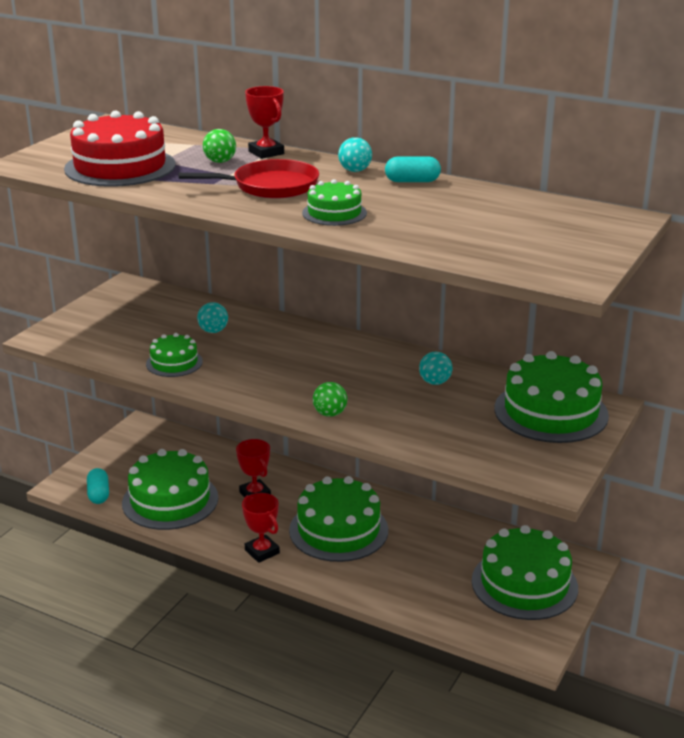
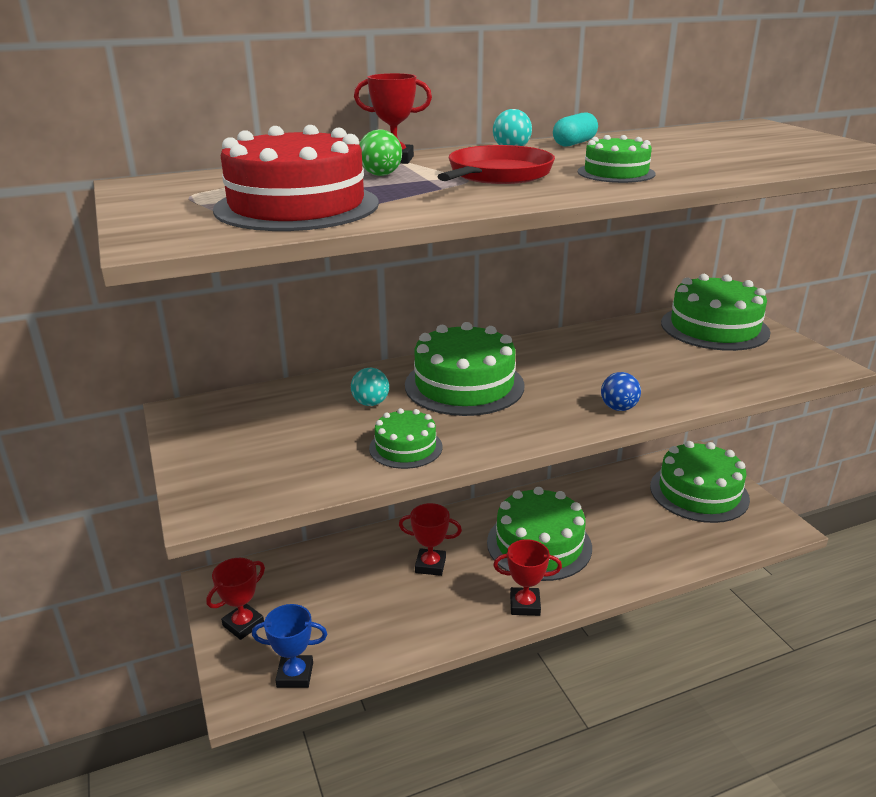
camera: 50 degrees left, 0 degrees up
(98, 494) = (295, 675): turquoise capsule -> blue trophy
(118, 455) = (243, 624): none -> red trophy
(170, 500) = (373, 625): green cake -> green cake (464, 385)
(330, 414) = (618, 408): green ball -> blue ball
(435, 382) = (615, 347): turquoise ball -> none

